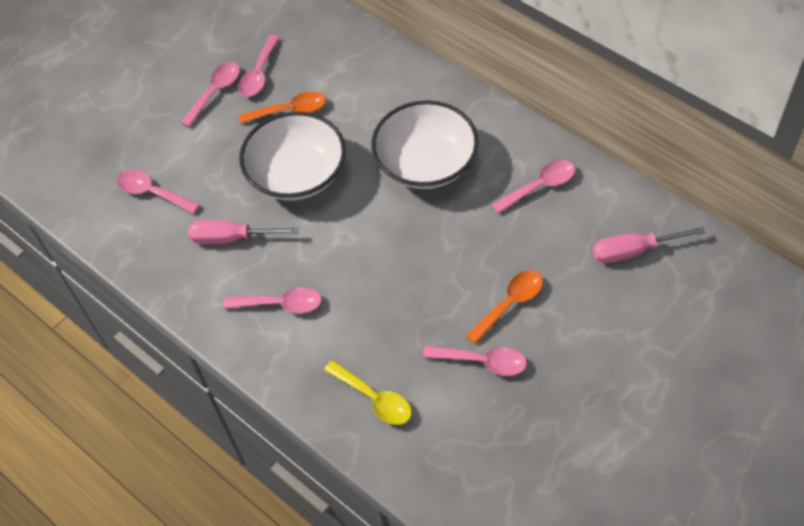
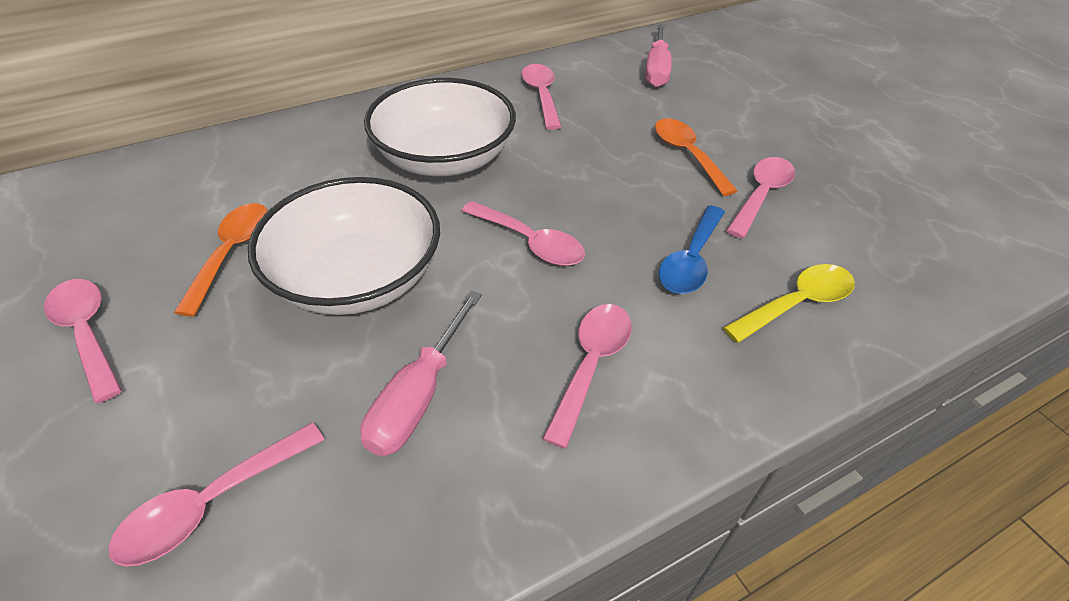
camera: 75 degrees left, 10 degrees down
(259, 74) = (120, 268): pink spoon -> pink spoon (530, 242)
(388, 332) = (690, 260): none -> blue spoon

